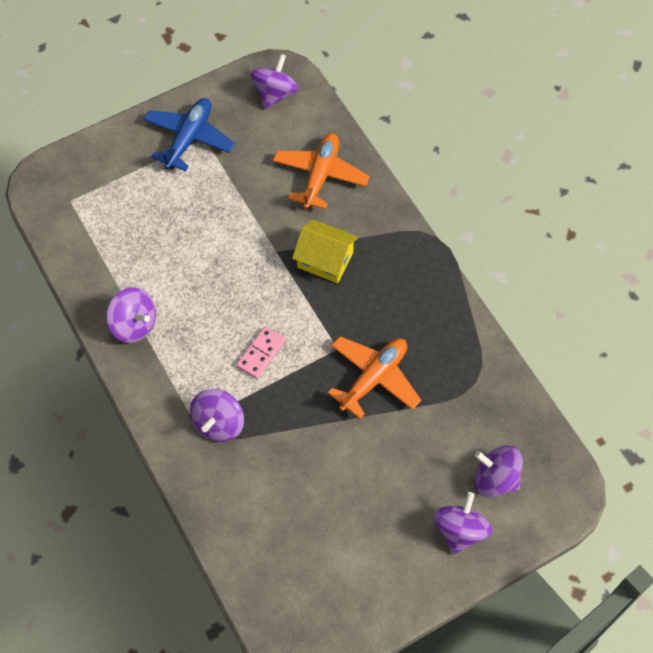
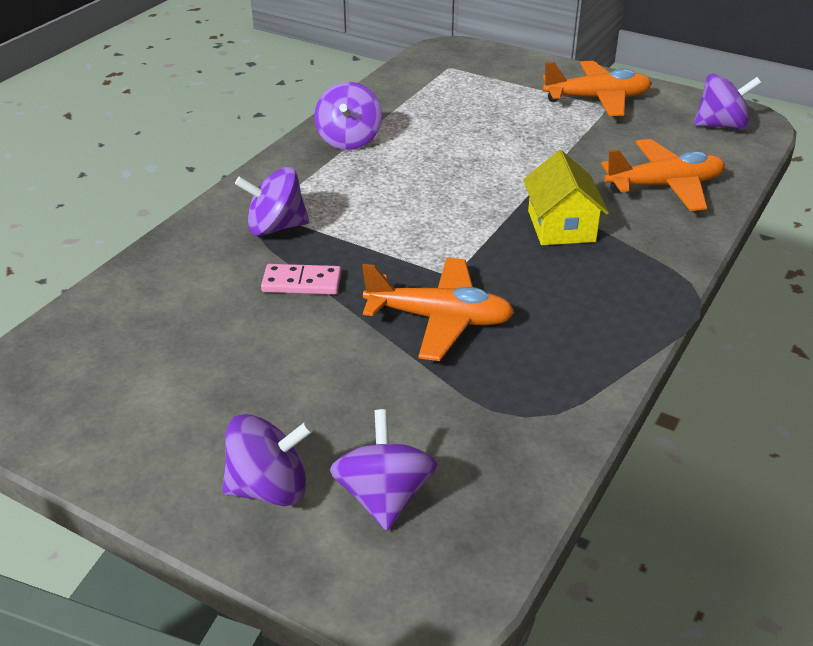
camera: 60 degrees right, 25 degrees down
(189, 138) = (597, 99): blue plane -> orange plane
(261, 353) = (391, 225): pink domino -> pink domino (301, 283)

